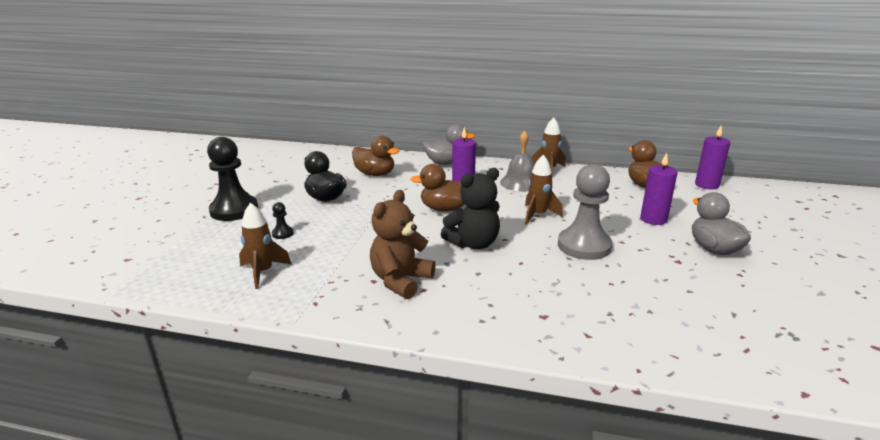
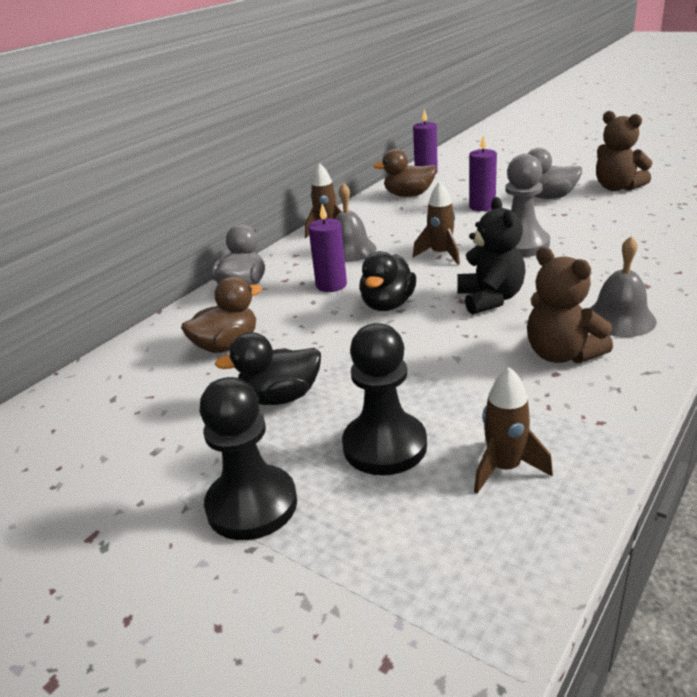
camera: 65 degrees left, 5 degrees up
(282, 234) = (384, 446): black pawn -> black pawn, size x2.39
(445, 209) = (388, 305): brown duck -> black duck
(469, 303) = (619, 319): none -> grey bell
(792, 287) = (617, 187): none -> brown teddy bear

